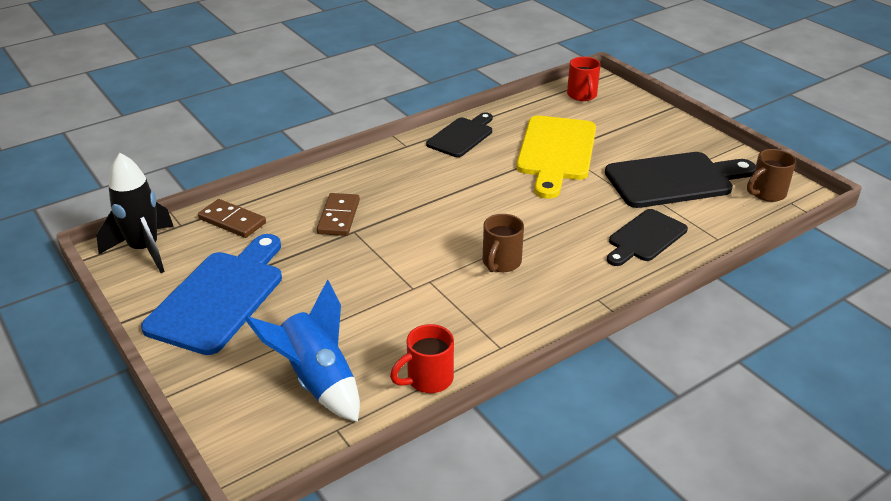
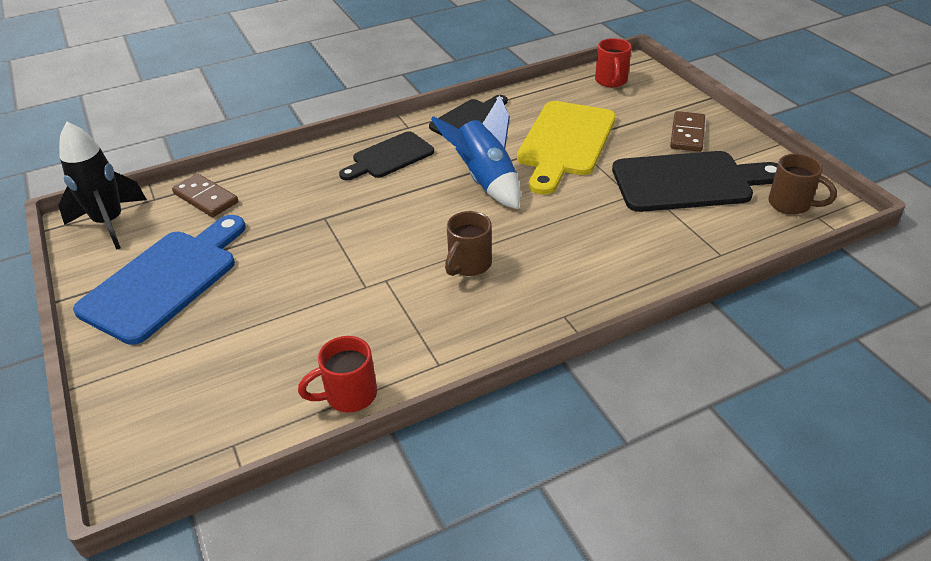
camera: 10 degrees right, 5 degrees up
(317, 381) = (231, 385): blue rocket -> blue rocket (485, 181)
(339, 217) = (314, 201): brown domino -> brown domino (687, 134)
(645, 238) = (637, 247): black cutting board -> black cutting board (389, 157)
(766, 193) = (791, 204): brown mug -> brown mug turned 120 degrees counterclockwise

